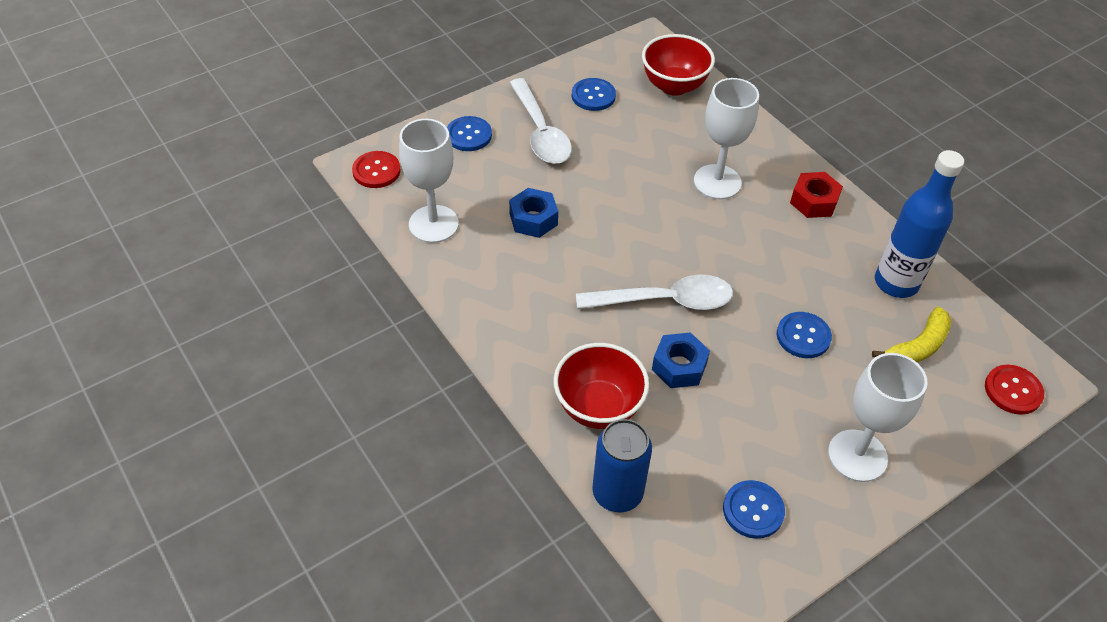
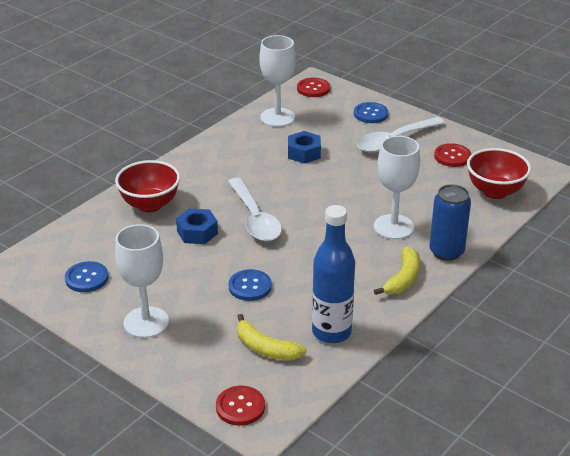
camera: 75 degrees right, 15 degrees down
(593, 96) = (452, 156): blue button -> red button
(617, 493) = (86, 222): blue can -> blue can (446, 252)
(814, 201) = (403, 279): red nut -> yellow banana

